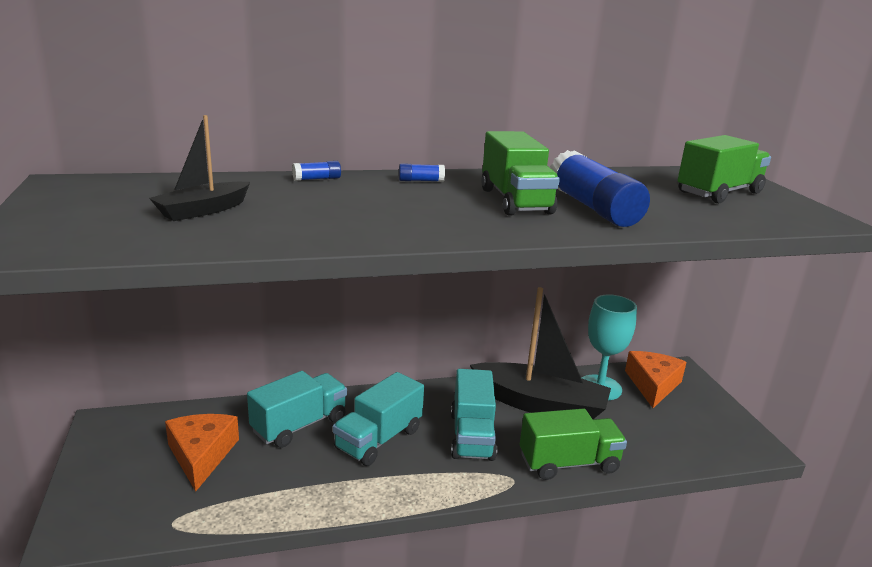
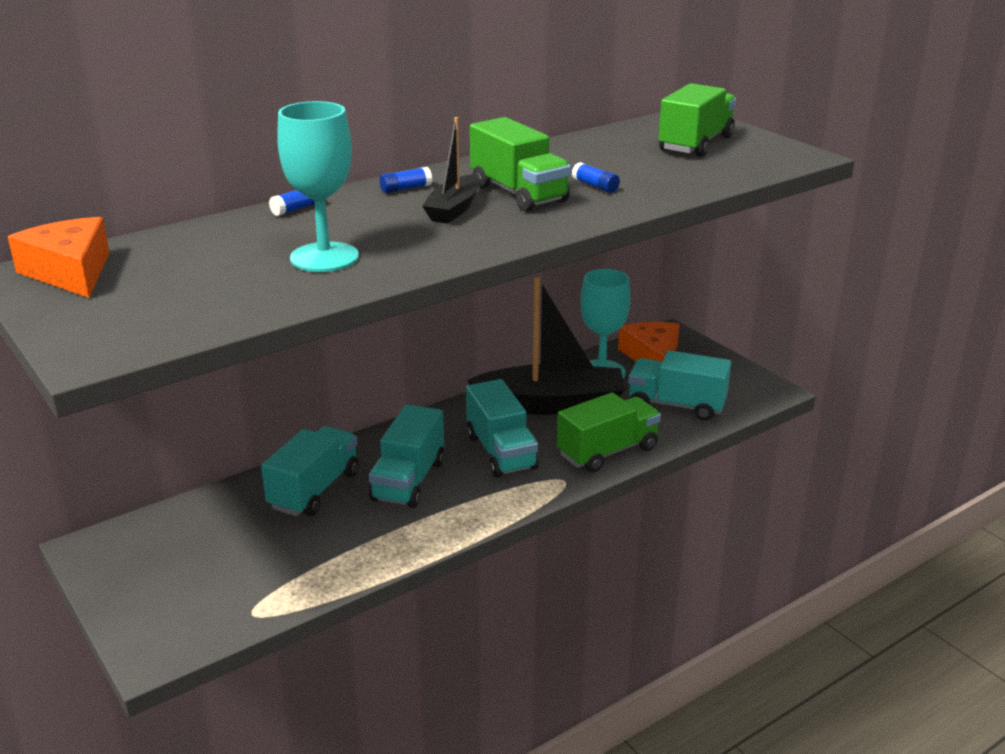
camera: 20 degrees left, 5 degrees up
(201, 455) = (230, 547): orange cheese -> orange cheese (70, 272)
(203, 210) = (225, 271): black boat -> black boat (453, 209)
(293, 216) = (324, 257): none -> turquoise goblet
(593, 208) = (595, 186): blue glue stick -> blue glue stick, size x0.41
(656, 436) = (676, 405): none -> turquoise truck

